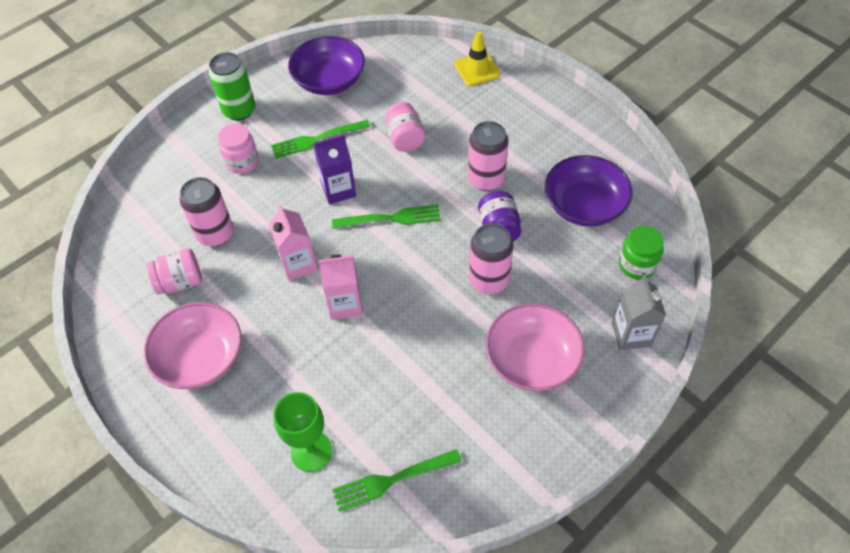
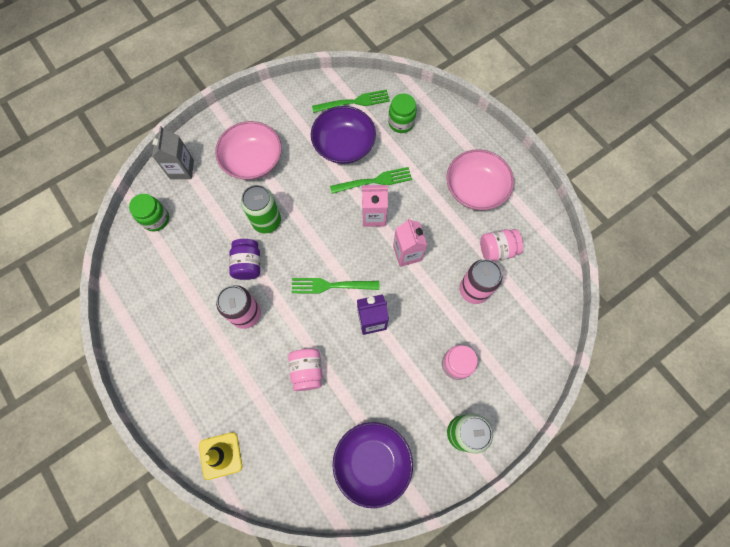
camera: 175 degrees left, 15 degrees up
(311, 451) = (401, 123): green goblet -> green jar
(316, 139) = (388, 382): green fork -> green fork (374, 181)
(489, 280) = (267, 221): pink can -> green can
(584, 205) = (174, 276): purple bowl -> purple bowl (344, 145)

